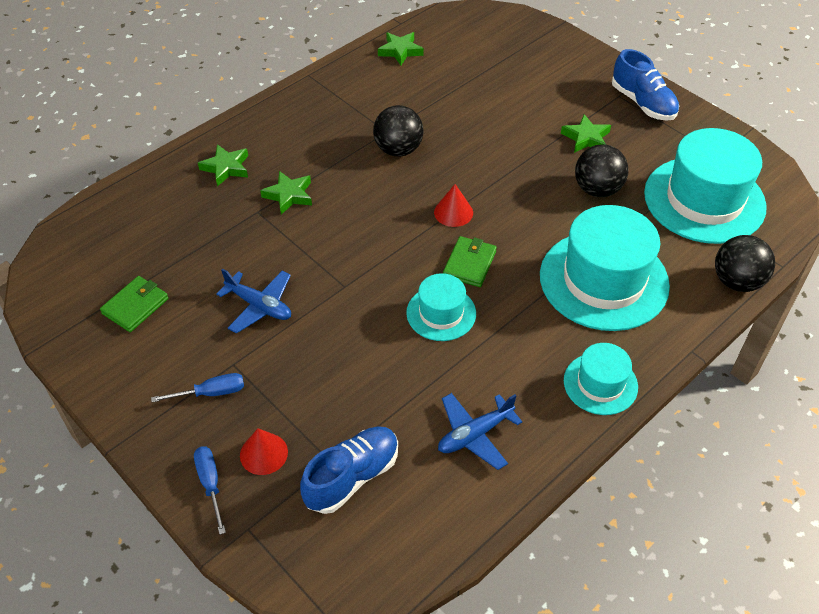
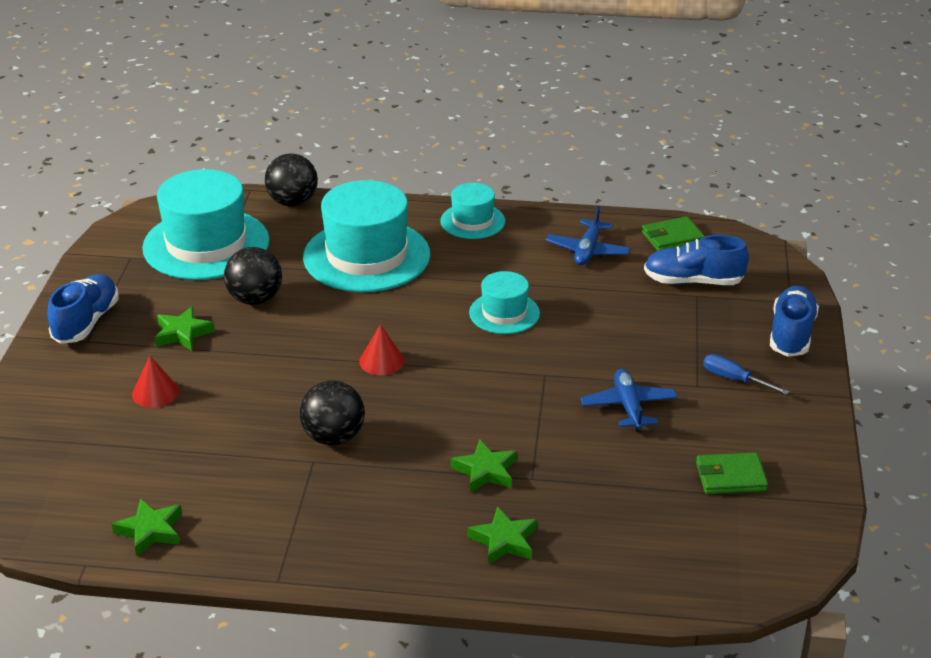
camera: 130 degrees left, 15 degrees down
(210, 484) = (791, 334): blue screwdriver -> blue shoe
(263, 453) = (736, 326): red cone -> red cone (155, 392)
(469, 264) = (433, 324): green wallet -> green wallet (672, 237)
(475, 434) = (588, 251): blue plane -> blue plane turned 90 degrees clockwise

